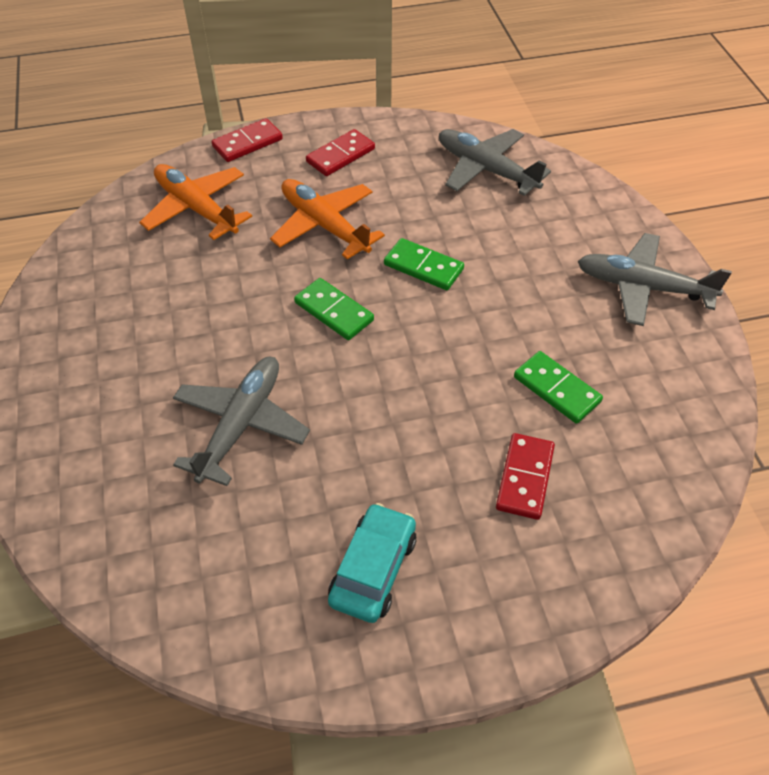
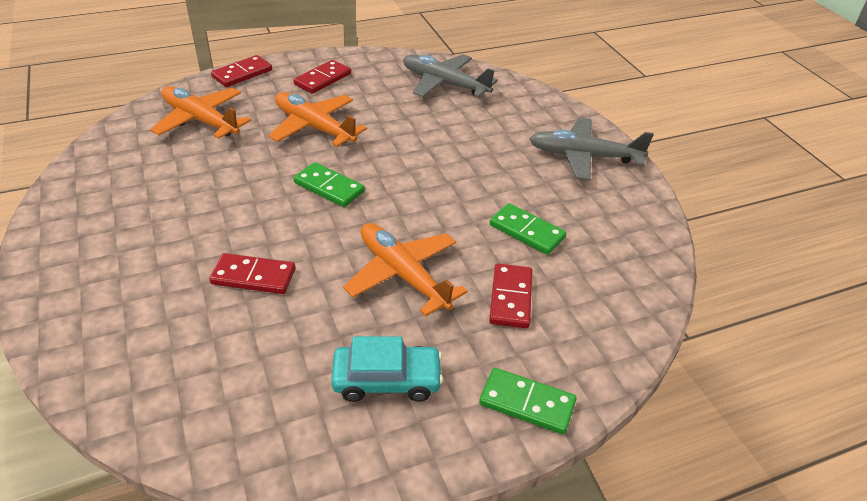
camera: 10 degrees left, 10 degrees down
(240, 425) = (253, 277): grey plane -> red domino
(373, 569) = (387, 380): turquoise car -> turquoise car turned 75 degrees clockwise
(406, 437) = (403, 275): none -> orange plane
(423, 267) = (402, 152): green domino -> green domino (527, 403)

